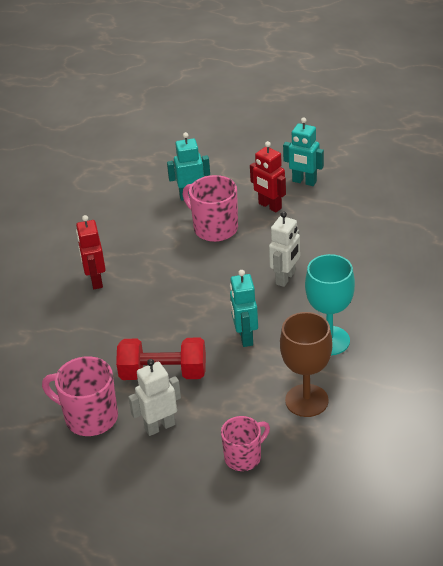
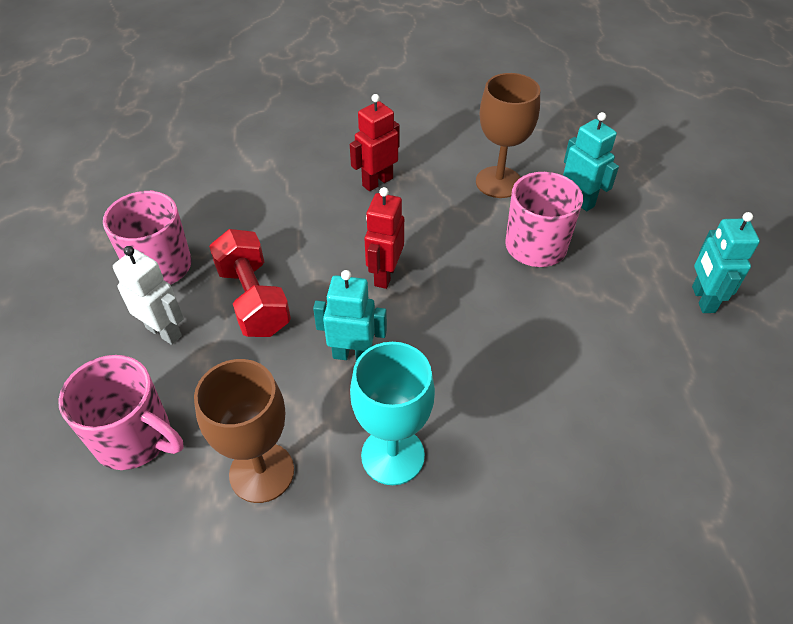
camera: 60 degrees right, 10 degrees up
(145, 224) = (498, 182): none -> brown goblet
(244, 457) = (135, 438): pink mug -> pink mug, size x1.51
(245, 337) = (352, 354): turquoise robot -> turquoise robot turned 45 degrees clockwise
(269, 206) = (621, 282): red robot -> red robot (384, 275)
(285, 278) = (490, 355): white robot -> none

